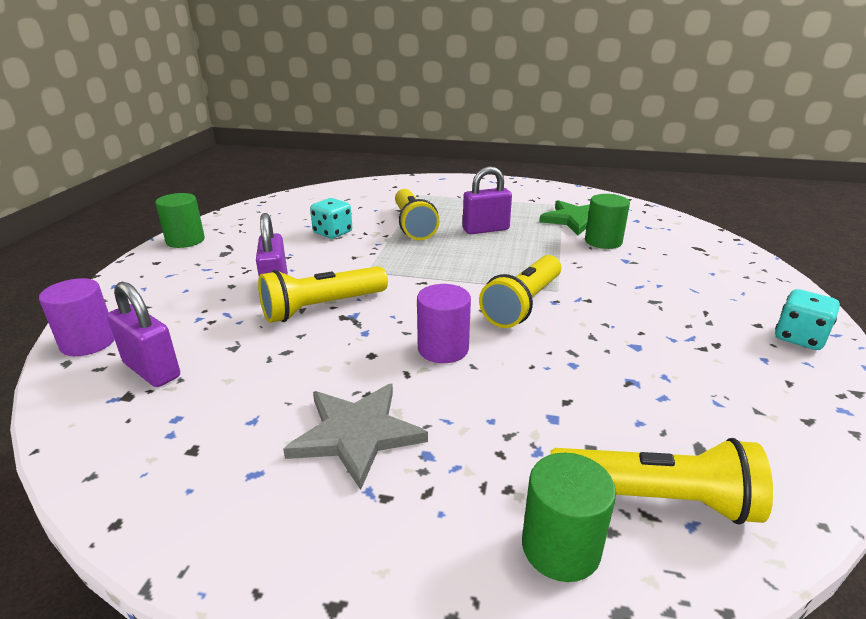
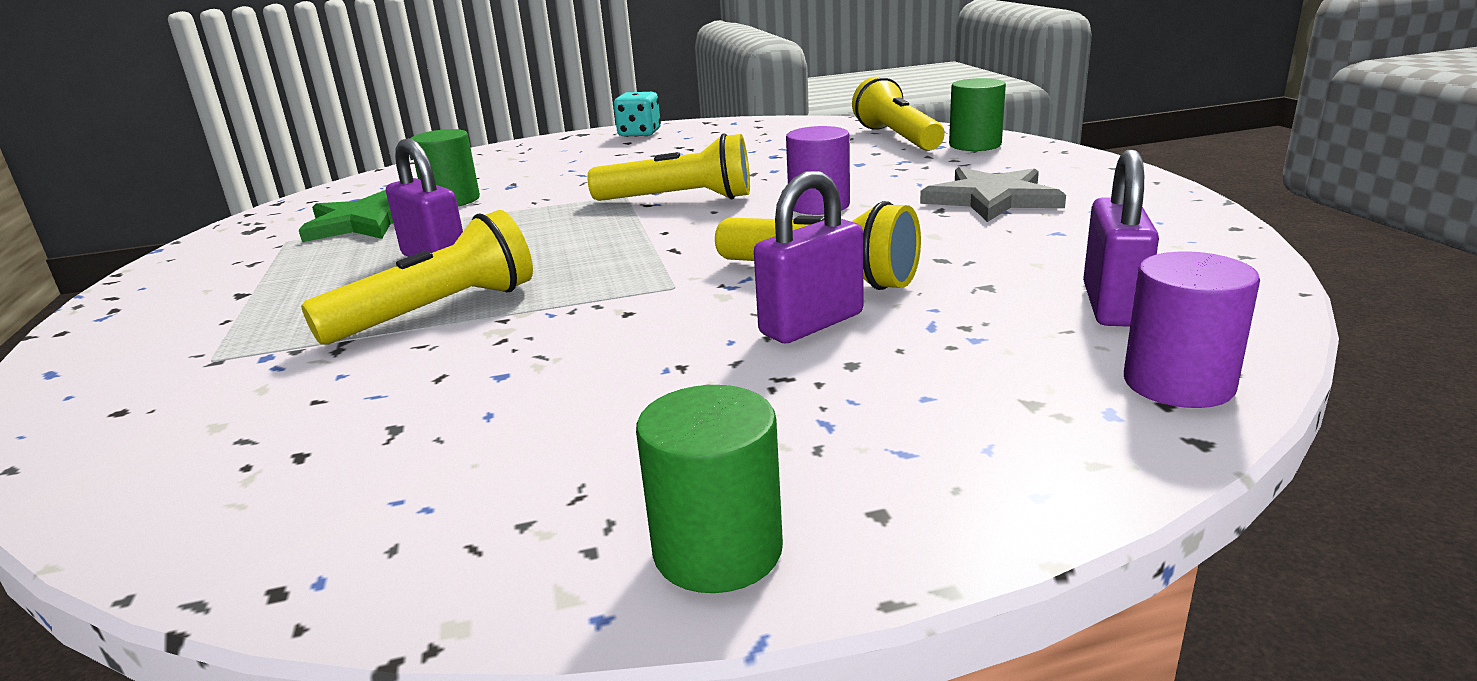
camera: 115 degrees left, 5 degrees down
(332, 233) = (522, 368): turquoise dice -> none

